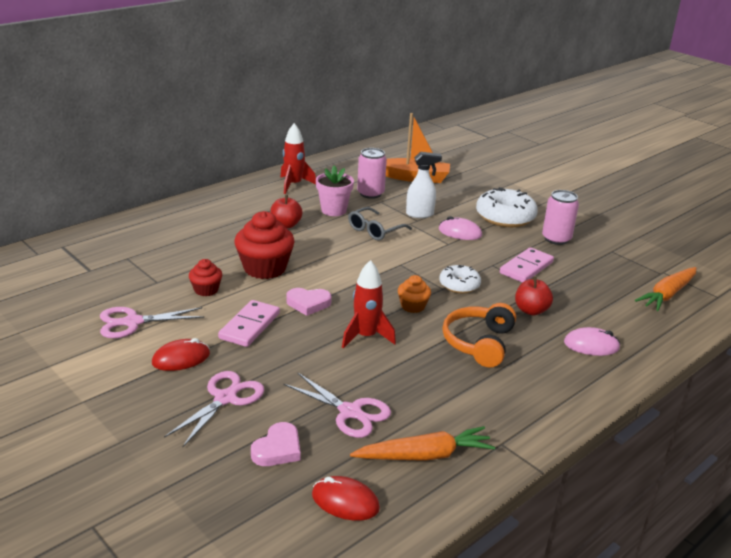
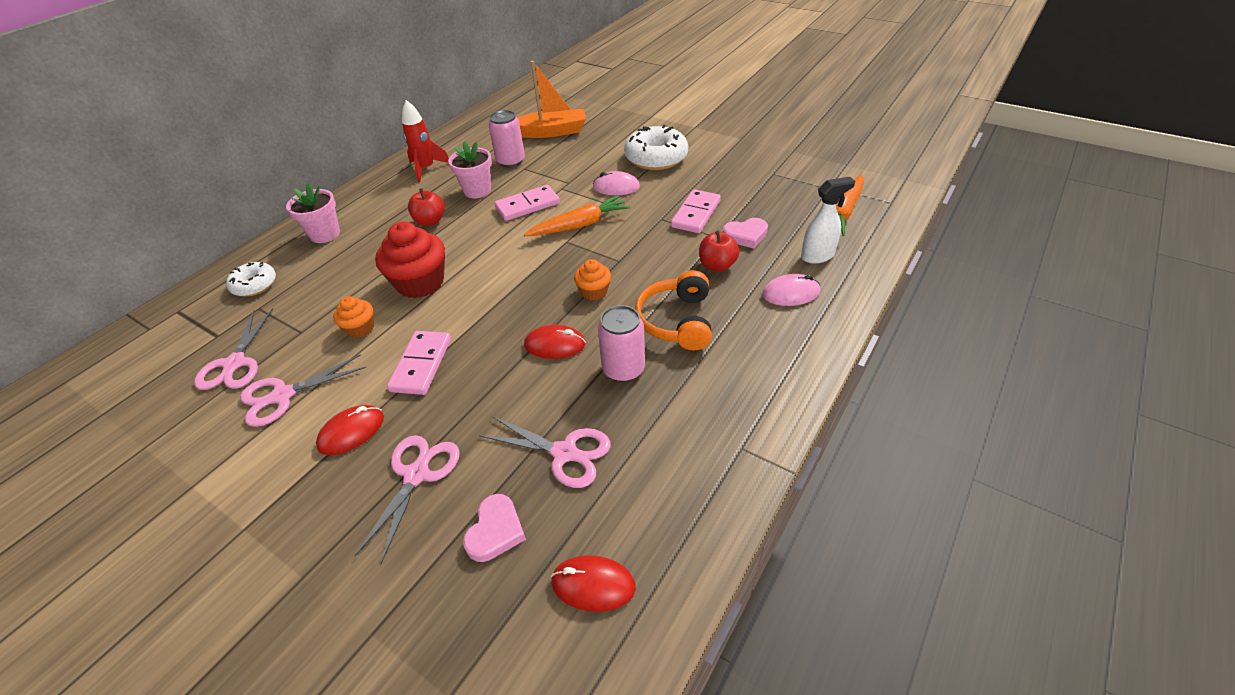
camera: 10 degrees left, 15 degrees up
(100, 292) = (235, 363): none -> pink scissors
(194, 216) = (325, 234): none -> pink flower pot
(206, 290) = (360, 328): red cupcake -> orange cupcake
(308, 303) = (480, 317): pink heart -> pink heart (745, 235)
(366, 337) = (555, 345): red rocket -> red mouse
(375, 230) = (527, 205): grey glasses -> pink domino
(420, 214) = (569, 174): white spray bottle -> white spray bottle (818, 256)
(424, 455) = (663, 490): orange carrot -> orange carrot (579, 225)
(459, 285) = (634, 252): white donut -> white donut (255, 285)
(556, 239) = (714, 172): pink can -> pink can (623, 369)

